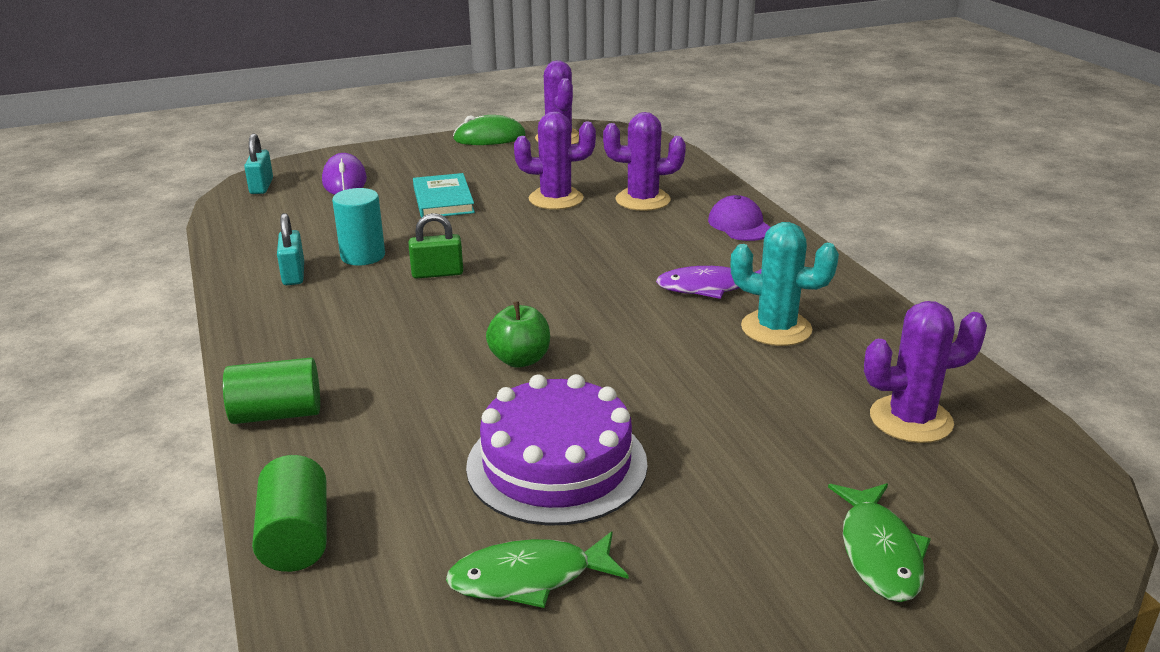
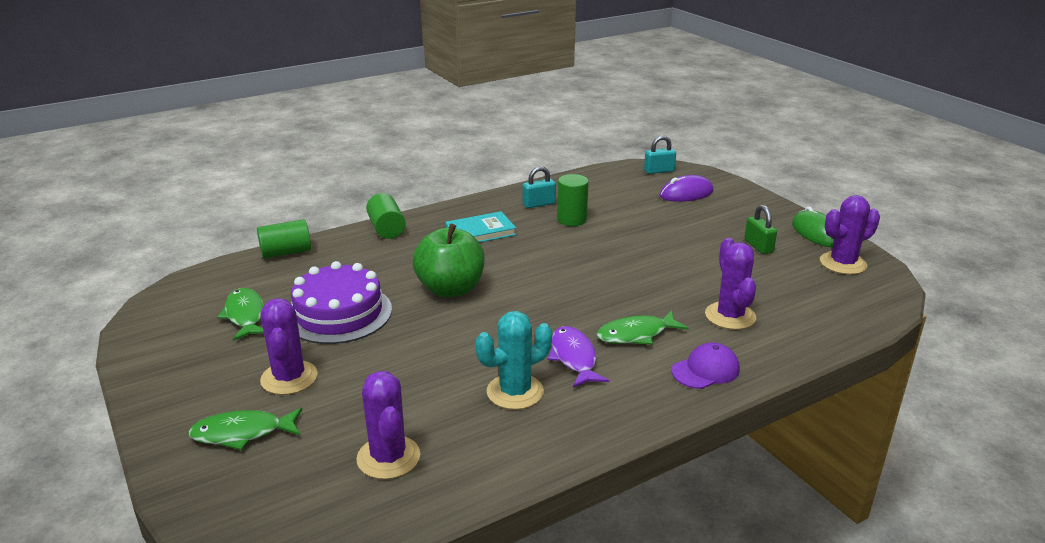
camera: 80 degrees right, 0 degrees up
(363, 256) = (572, 219): turquoise cylinder -> green cylinder
(437, 273) = (557, 247): green padlock -> green padlock (758, 246)
(443, 200) = (675, 232): turquoise book -> turquoise book (480, 232)
(520, 360) = (450, 289): green apple -> green apple, size x1.72
(556, 199) = (706, 276): purple cactus -> purple cactus (289, 378)
(668, 249) = (636, 334): none -> green fish
(776, 328) = (515, 392): turquoise cactus -> turquoise cactus turned 45 degrees clockwise

